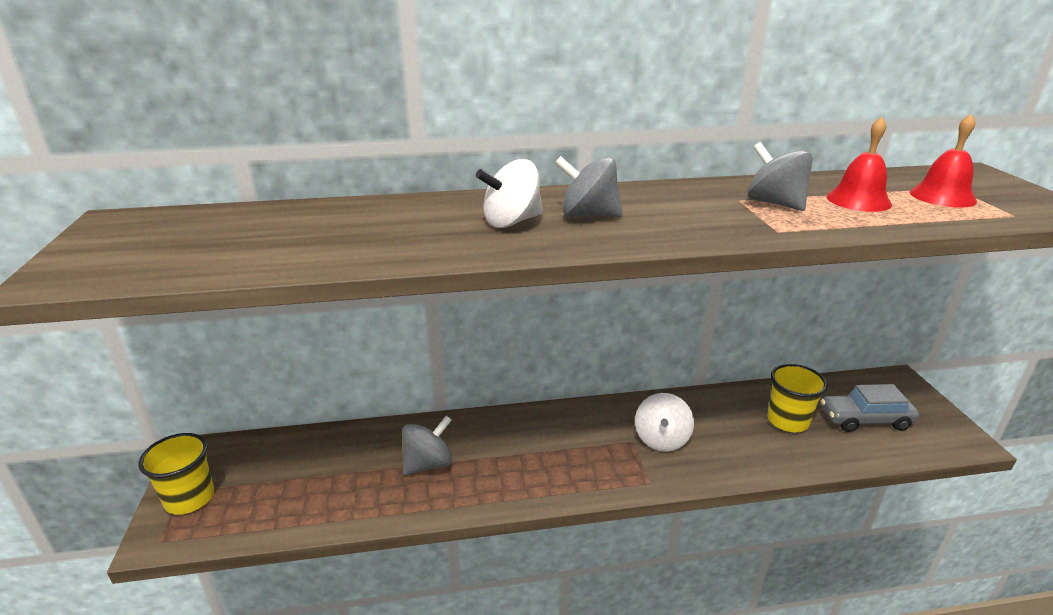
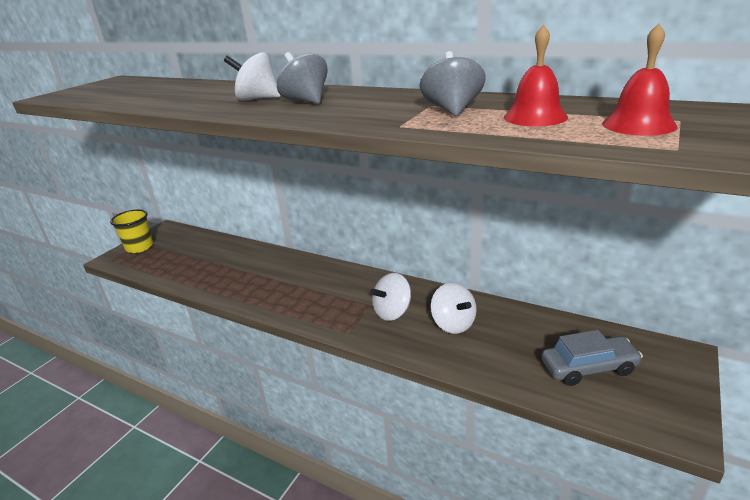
camera: 40 degrees right, 0 degrees up
(428, 464) = (246, 271): grey spinning top -> none
(728, 427) = (453, 324): none -> white spinning top
(787, 421) = (510, 339): yellow cup -> none
(865, 419) = (588, 368): grey car -> grey car turned 135 degrees clockwise

